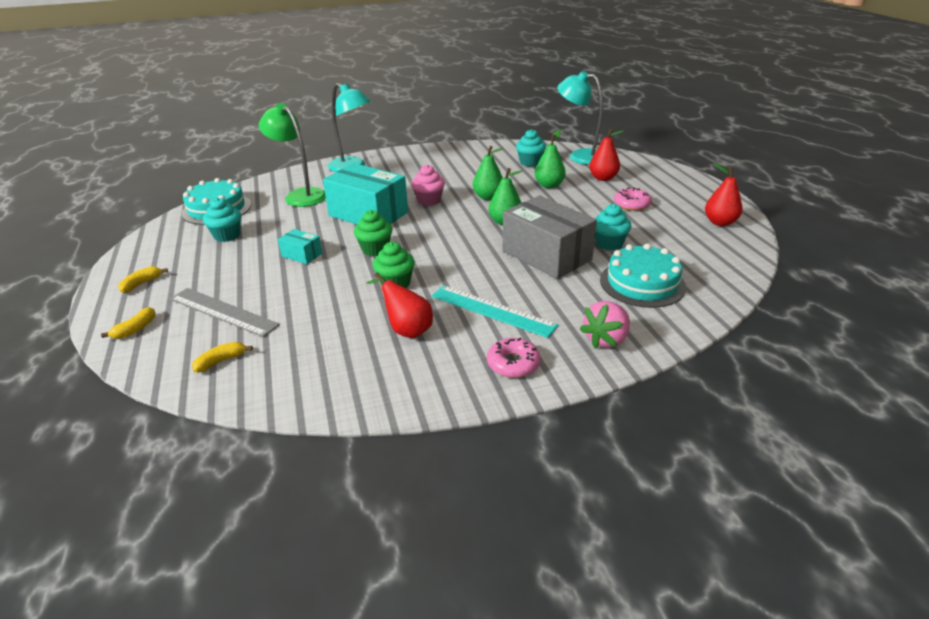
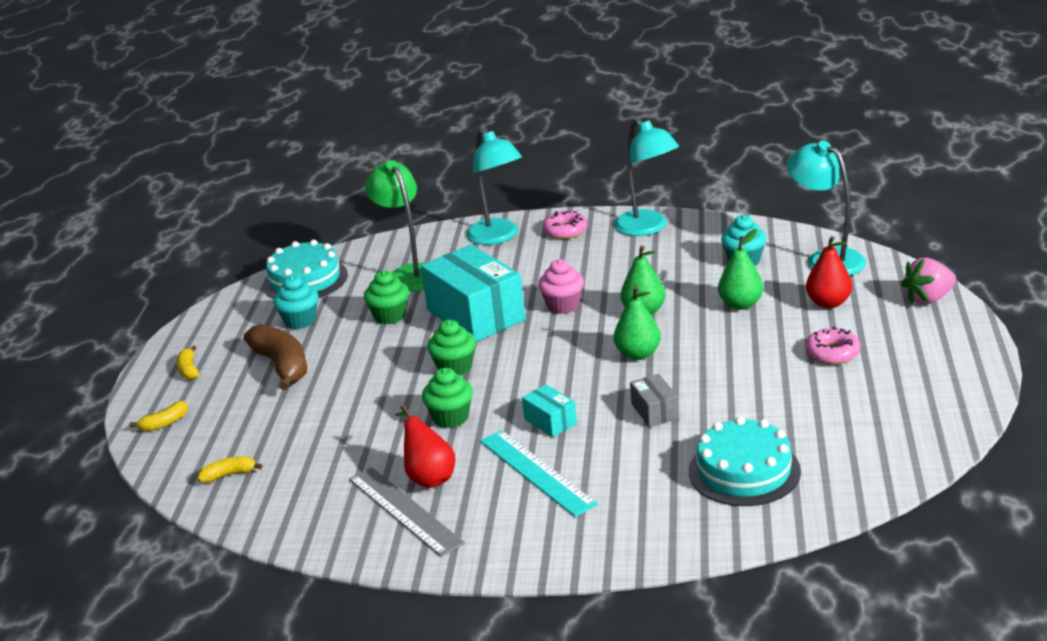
camera: 25 degrees right, 5 degrees down
(141, 284) = (189, 370): yellow banana -> yellow banana turned 75 degrees counterclockwise
(223, 311) = (254, 419): grey ruler -> grey ruler (405, 510)
(228, 268) = (282, 366): none -> brown banana
(301, 223) = (390, 316): none -> green cupcake
(302, 255) = (369, 361): turquoise box -> turquoise box (550, 421)
(453, 152) = (648, 228): none -> turquoise lamp
(513, 363) = (515, 538): pink donut -> pink donut (565, 231)
(546, 255) = (654, 411): grey box -> grey box, size x0.46
(606, 339) = (640, 532): pink strawberry -> pink strawberry (928, 299)
(609, 243) = (749, 408): turquoise cupcake -> none
(720, 222) = (934, 402): red pear -> none

